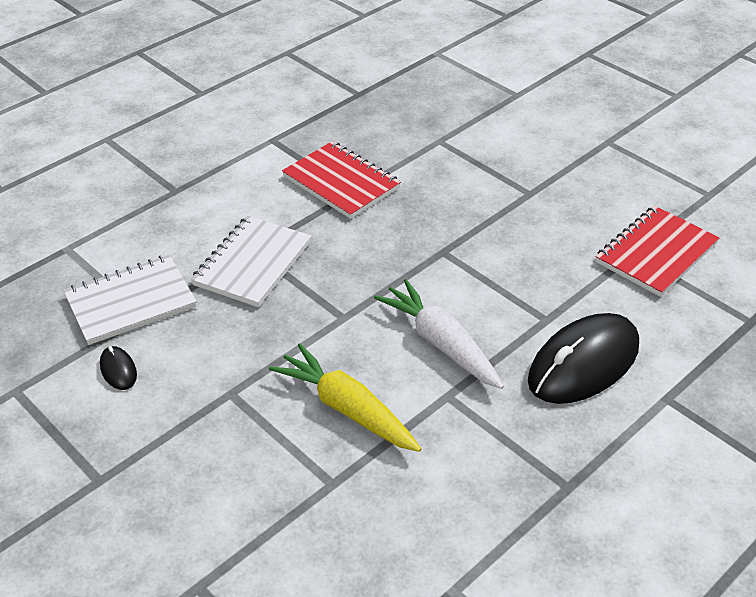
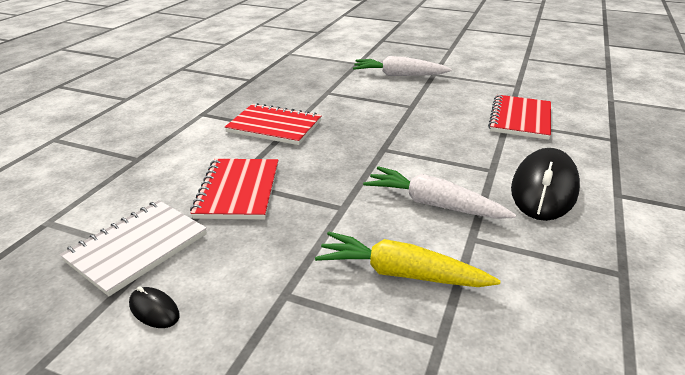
camera: 25 degrees left, 10 degrees down
(253, 263) = (238, 191): white notebook -> red notebook
(556, 132) = (399, 75): none -> white carrot

